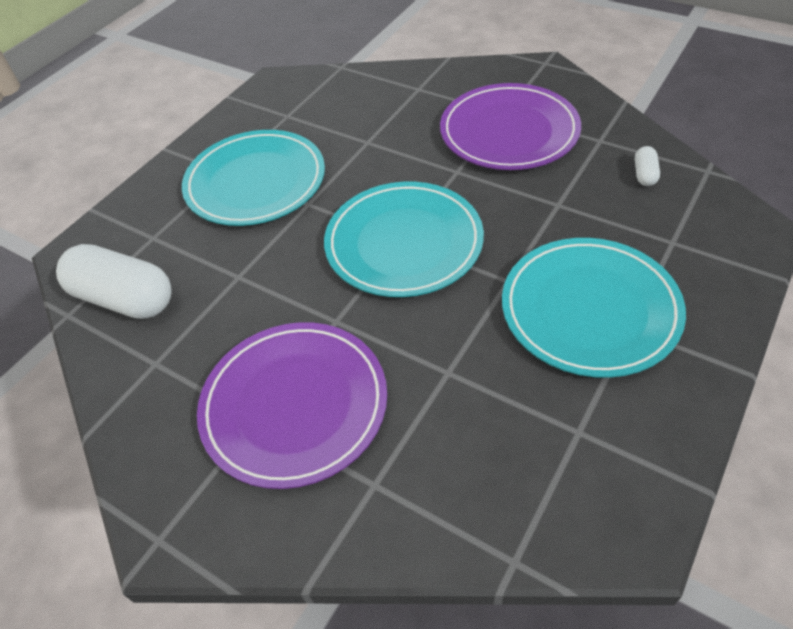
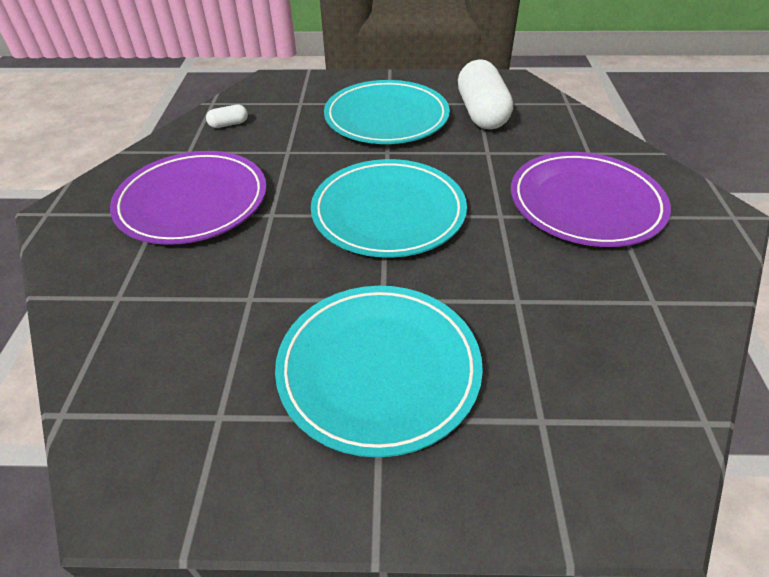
camera: 125 degrees left, 5 degrees down
(124, 298) = (632, 380): white capsule -> white capsule (481, 113)

